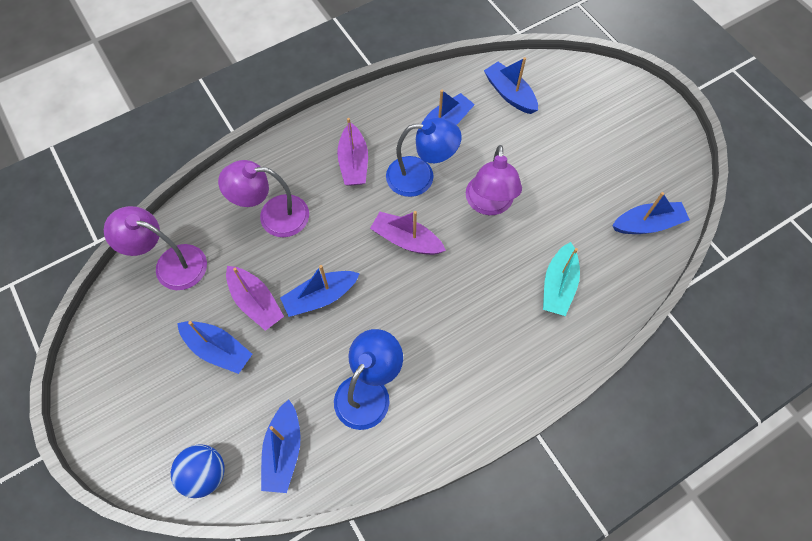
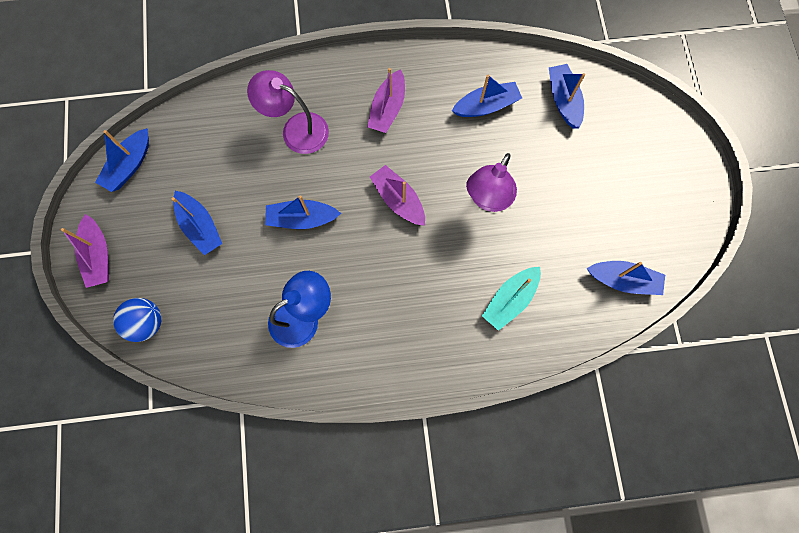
camera: 25 degrees right, 10 degrees up
(171, 264) = (195, 136): purple lamp -> none
(256, 302) = (247, 199): purple boat -> purple boat (98, 255)
(283, 451) = (214, 333): blue boat -> blue boat (129, 165)
(420, 176) = (440, 146): blue lamp -> none

